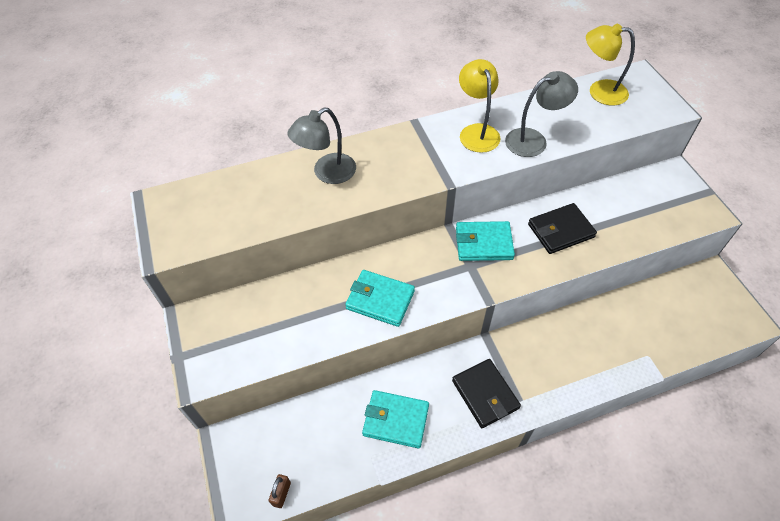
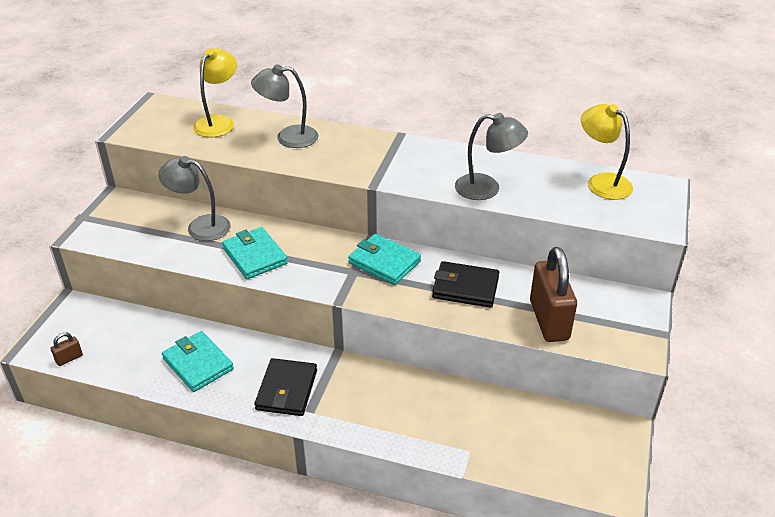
camera: 35 degrees right, 15 degrees down
(302, 299) = (200, 226): none -> grey lamp
(477, 132) = (443, 162): yellow lamp -> yellow lamp (218, 122)
(638, 224) = (549, 320): none -> brown padlock

